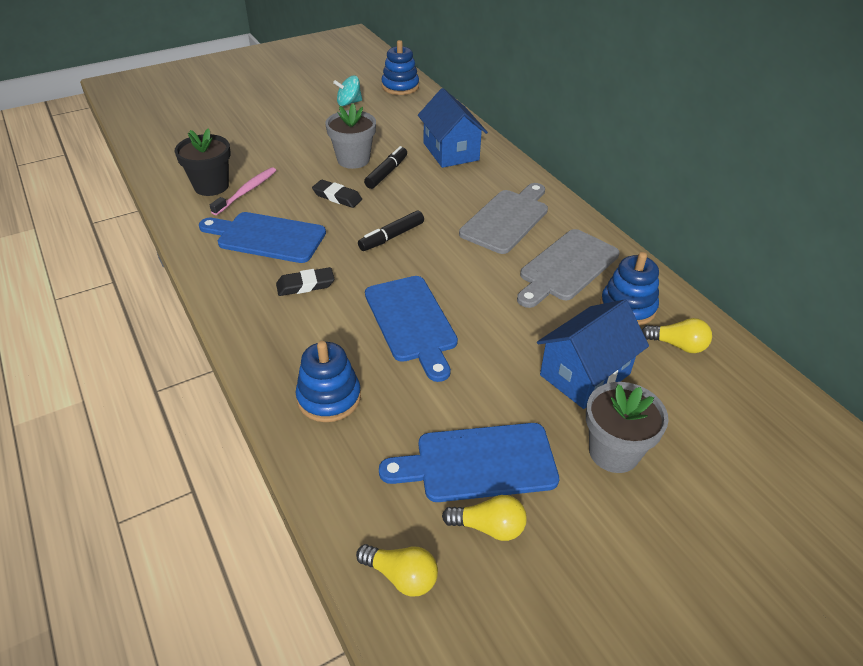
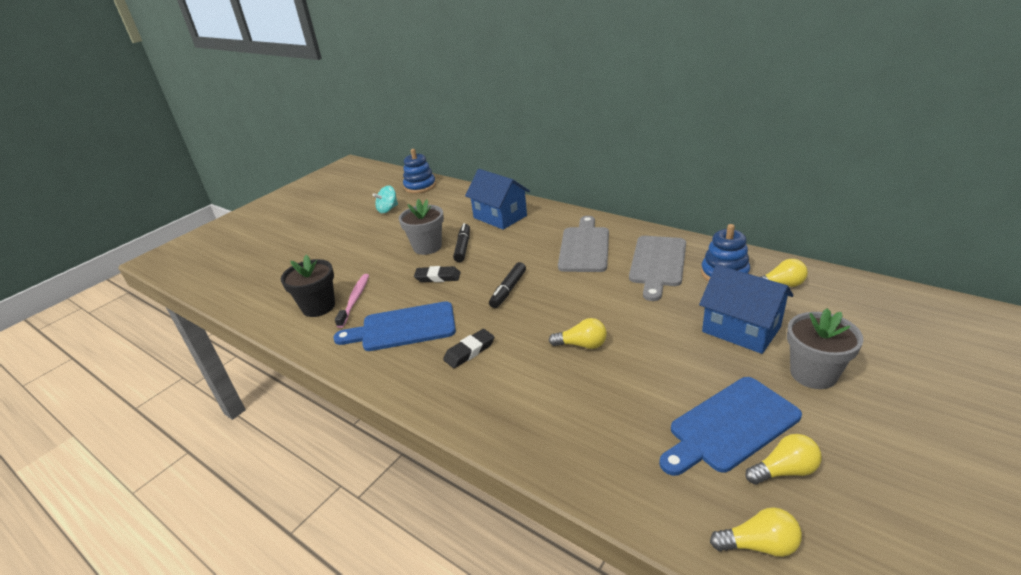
camera: 20 degrees left, 10 degrees down
(329, 397) = (568, 430): blue stacking toy -> none
(412, 322) = (581, 345): blue cutting board -> yellow light bulb
(584, 374) = (741, 329): blue house -> blue house turned 75 degrees counterclockwise

